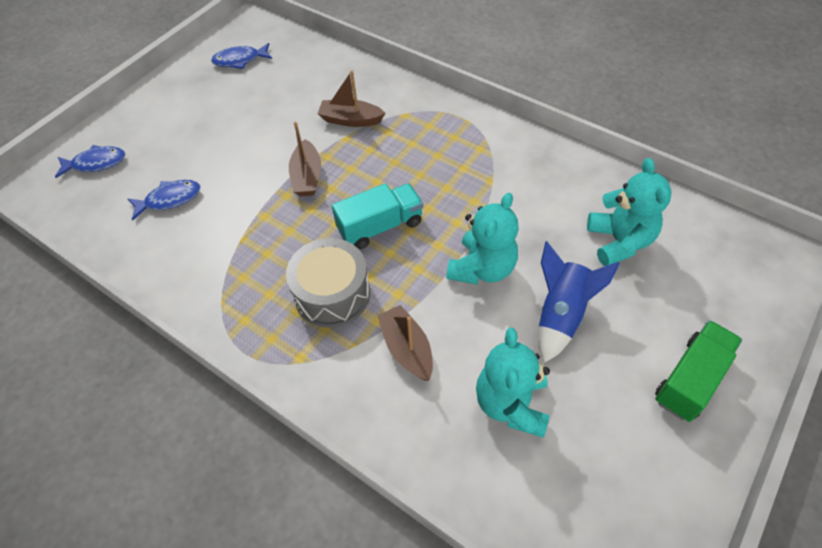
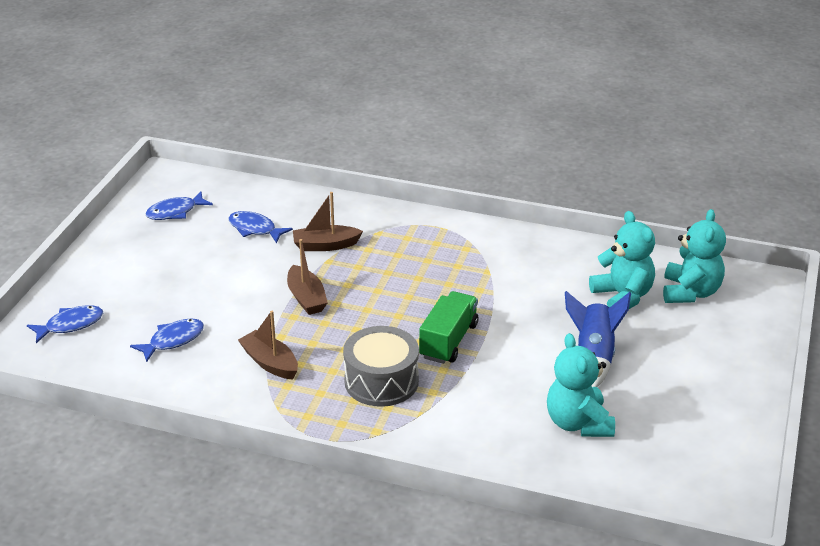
camera: 20 degrees left, 20 degrees down
(297, 90) = (255, 229): none -> blue fish
(380, 226) = (400, 324): turquoise truck -> none
(407, 348) = (470, 406): brown boat -> brown boat (270, 363)
(482, 268) = (510, 337): turquoise teddy bear -> turquoise teddy bear (690, 292)
(690, 379) = (716, 378): green truck -> green truck (448, 341)

